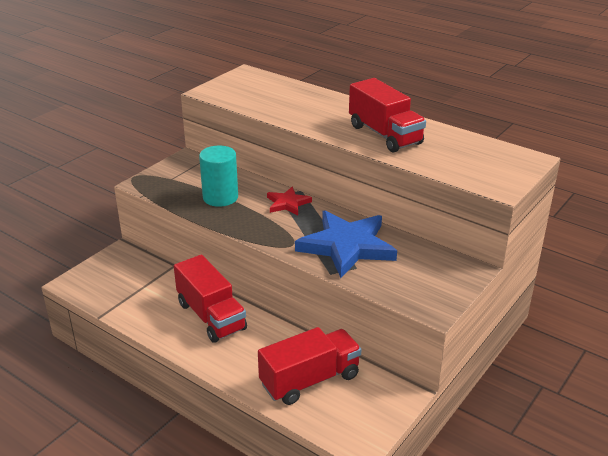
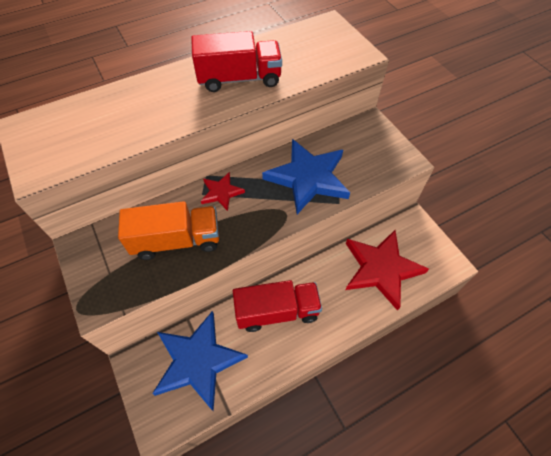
camera: 65 degrees left, 25 degrees up
(138, 284) = (198, 361): none -> blue star
(220, 197) = (177, 240): turquoise cylinder -> orange truck
(310, 380) = (381, 269): red truck -> red star

